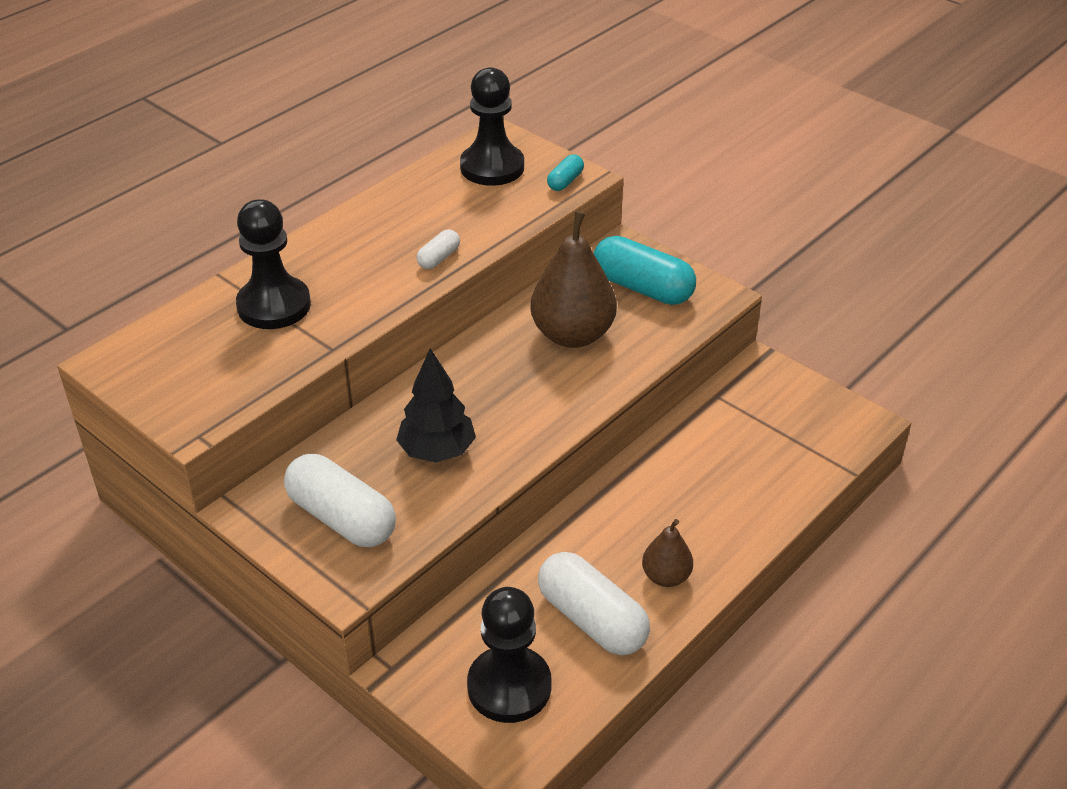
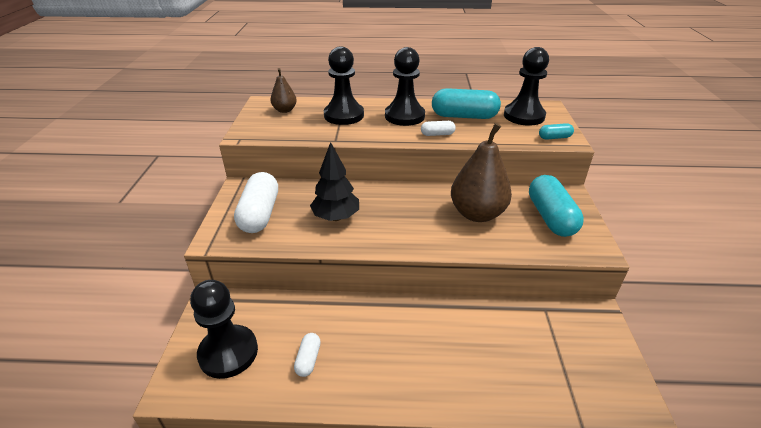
camera: 50 degrees right, 5 degrees down
(355, 256) = (404, 116): none -> black pawn
(427, 210) = (464, 116): none -> turquoise capsule
(592, 619) = (308, 359): white capsule -> white capsule, size x0.48
(666, 576) = (374, 375): brown pear -> brown pear (284, 110)

